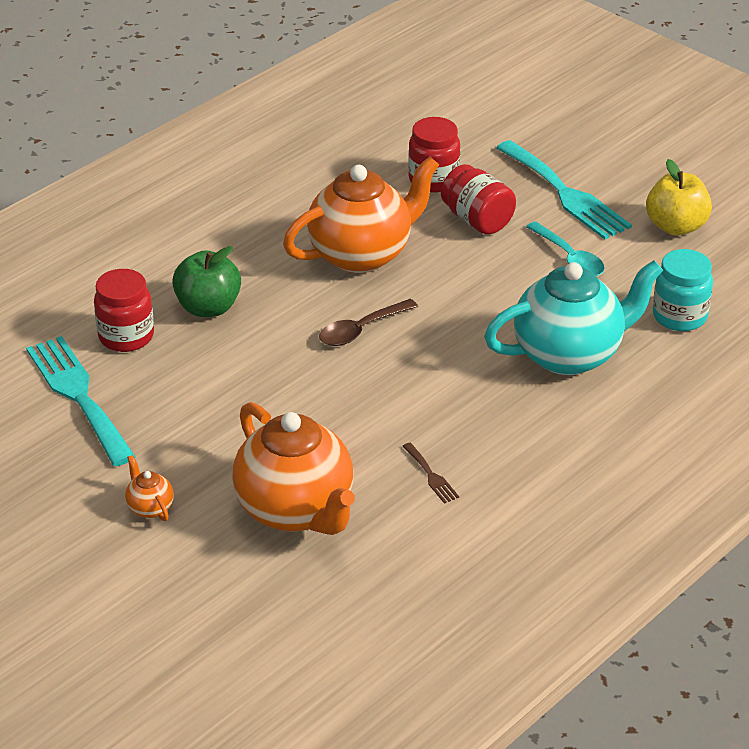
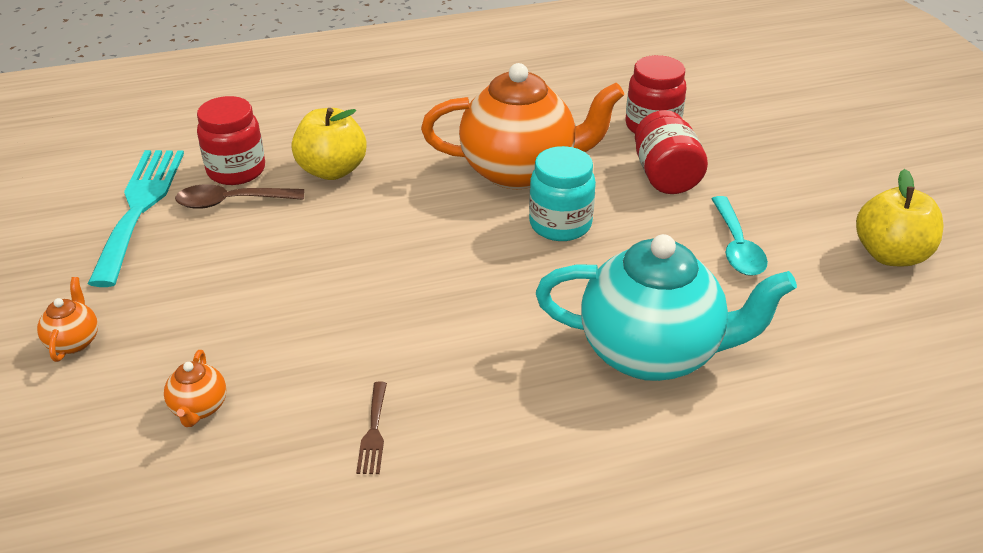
camera: 30 degrees right, 0 degrees up
(208, 307) = (332, 170): green apple -> yellow apple
(296, 510) = (199, 408): orange teapot -> orange teapot, size x0.40
(361, 330) = (451, 242): brown spoon -> brown spoon (231, 202)
(565, 194) = (783, 181): turquoise fork -> none
(679, 316) = (824, 358): turquoise jar -> turquoise jar (560, 224)

